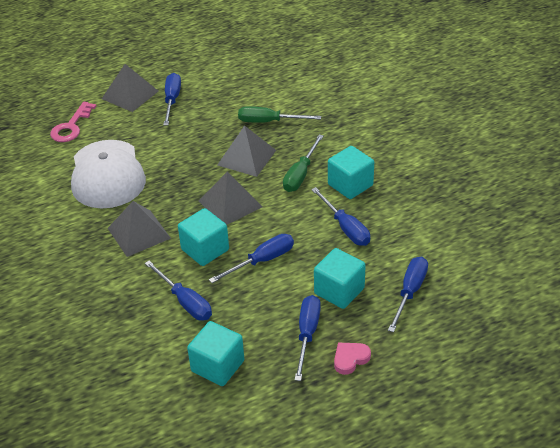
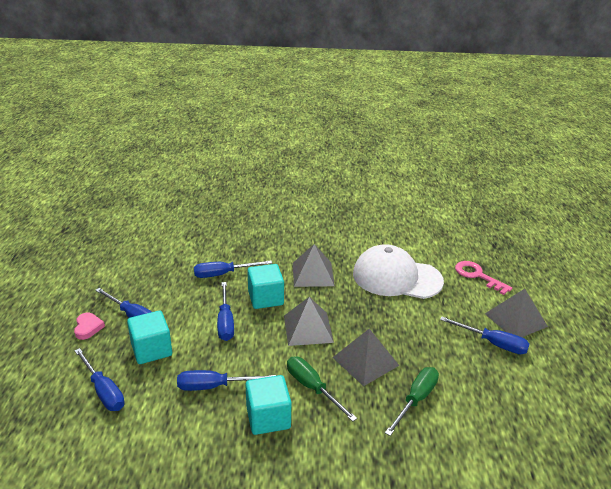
camera: 115 degrees right, 10 degrees down
(217, 366) = (155, 270): turquoise cube -> none

